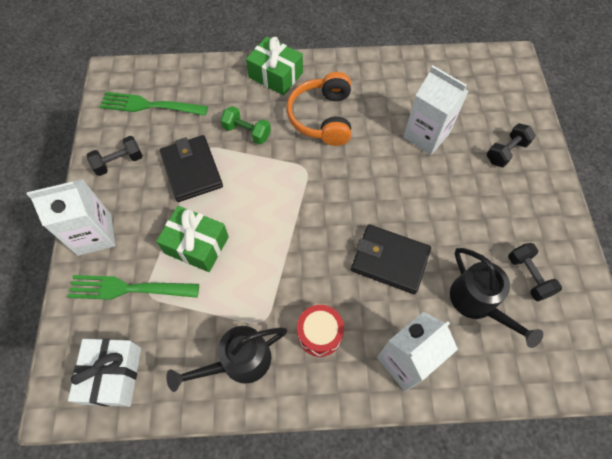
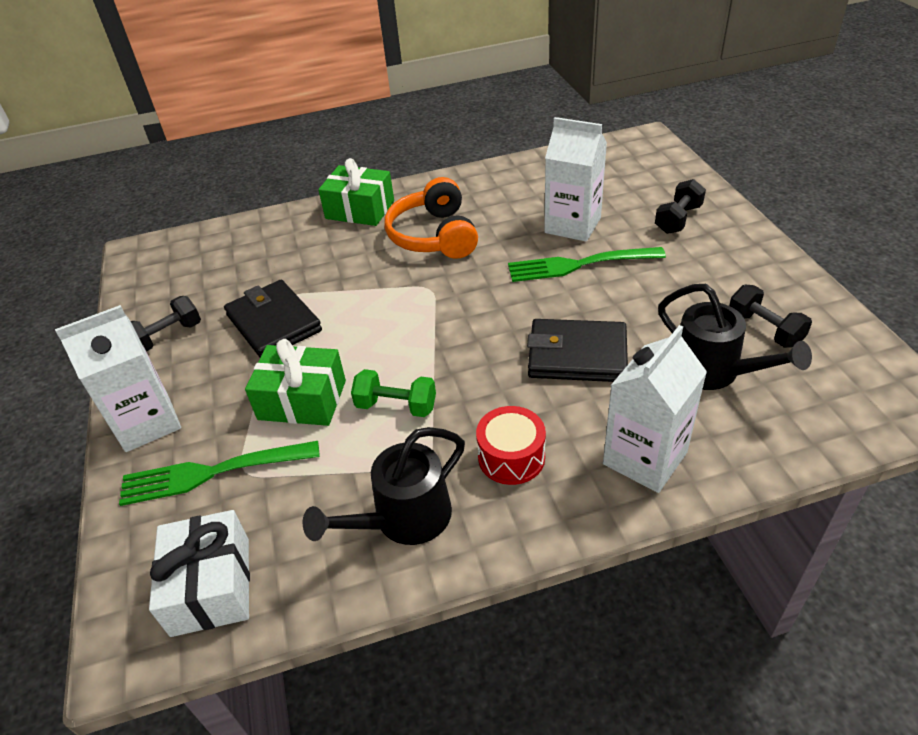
camera: 10 degrees left, 20 degrees down
(150, 105) = (199, 271): green fork -> green fork (580, 264)
(247, 132) = (339, 270): green dumbbell -> green dumbbell (396, 406)

